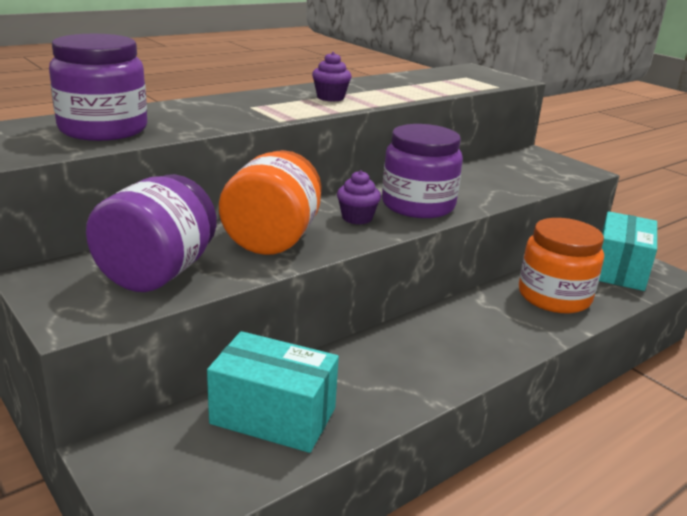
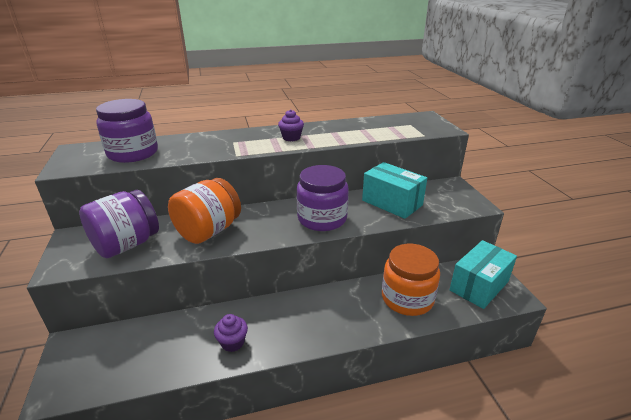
camera: 25 degrees right, 5 degrees up
(273, 416) = (160, 344): turquoise box -> turquoise box (392, 203)
(357, 218) = (273, 223): purple cupcake -> purple cupcake (232, 342)

